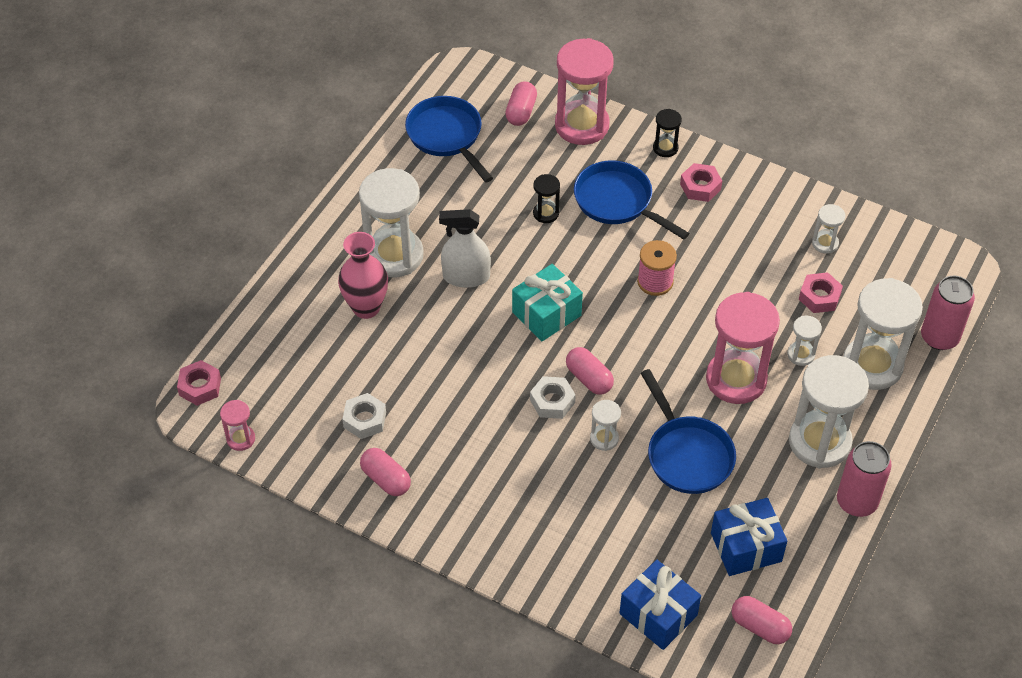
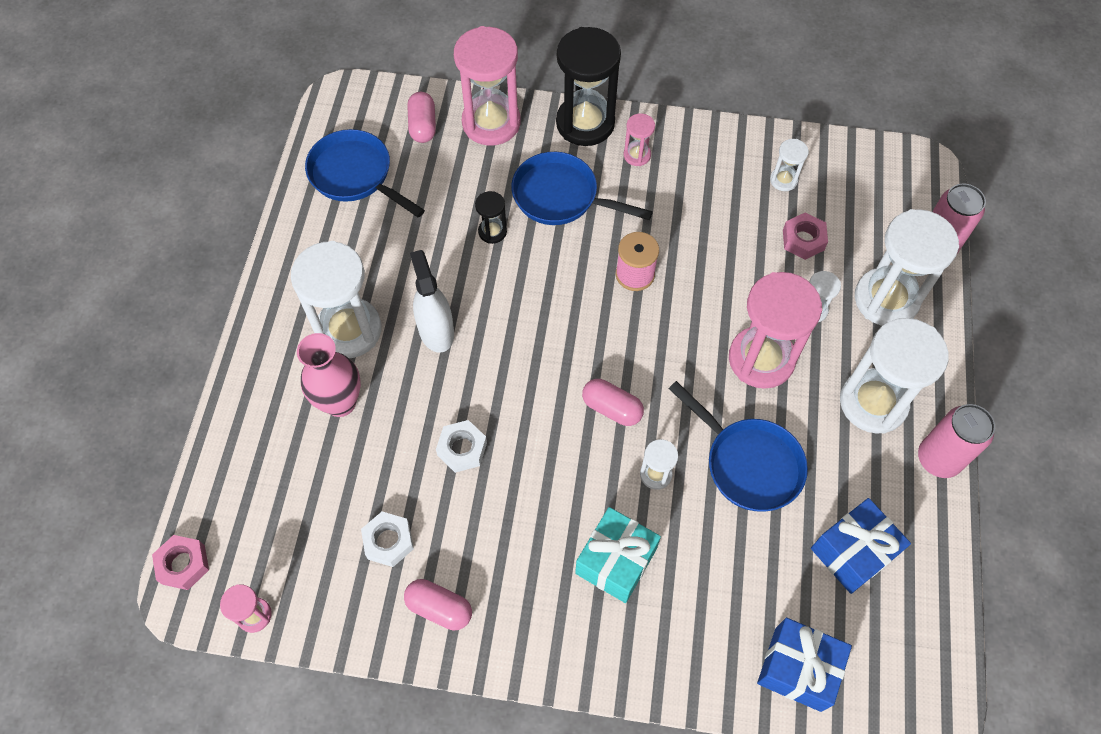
camera: 20 degrees left, 10 degrees up
(466, 277) = (436, 331): white spray bottle -> white spray bottle turned 90 degrees clockwise
(546, 314) = (538, 347): turquoise gift -> turquoise gift (616, 561)
(552, 401) = (584, 448): white nut -> white nut (462, 449)
(665, 148) = (585, 123): black hourglass -> black hourglass, size x2.17
(700, 187) = (637, 155): pink nut -> pink hourglass
(760, 626) = (907, 643): pink capsule -> none

